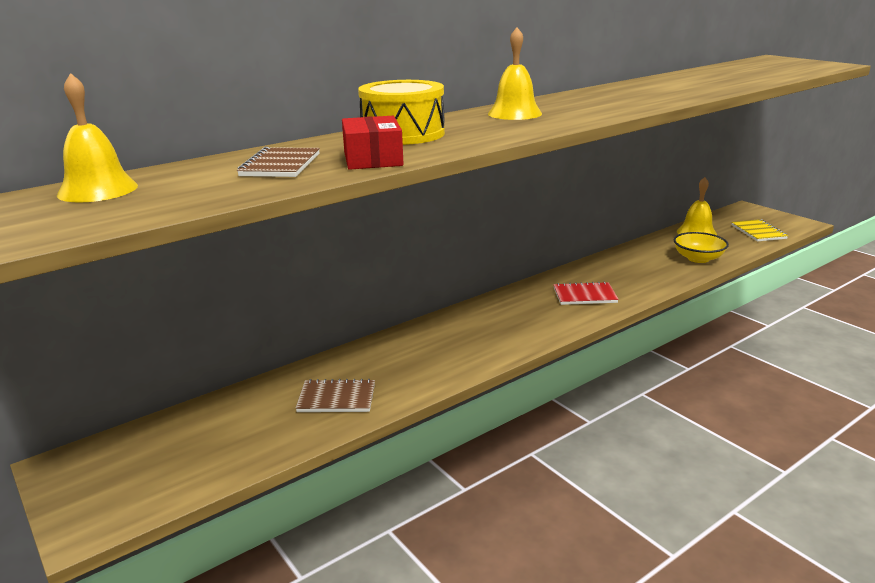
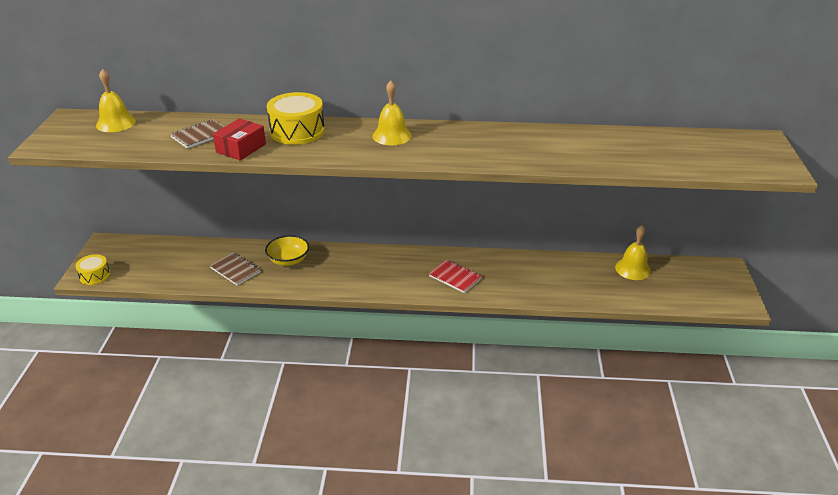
camera: 40 degrees right, 10 degrees up
(109, 515) = (94, 275): none -> yellow drum
(698, 258) = (586, 290): yellow bowl -> yellow bowl (288, 260)
(758, 232) = (685, 293): yellow notebook -> none

